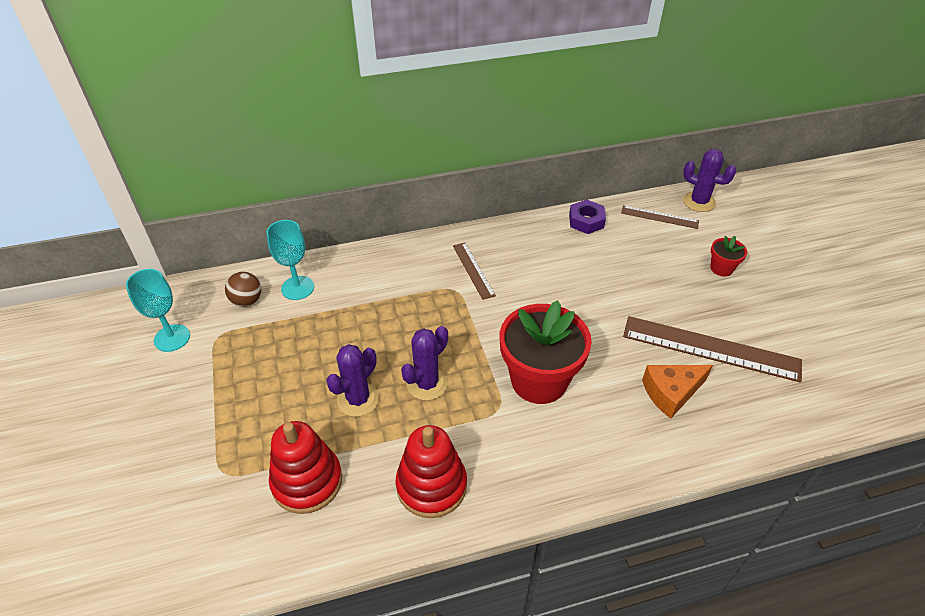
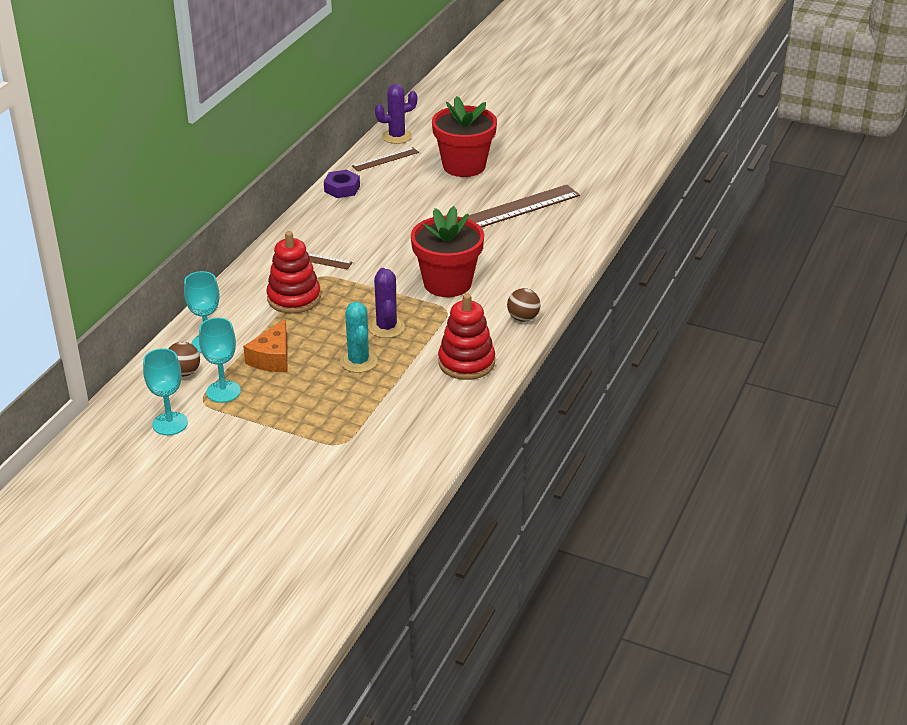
camera: 50 degrees left, 10 degrees down
(240, 340) = (223, 391): none -> turquoise goblet
(307, 481) = (396, 410): red stacking toy -> red stacking toy (294, 298)
(358, 399) = (358, 361): purple cactus -> turquoise cactus
(550, 482) = (523, 318): none -> brown ball
(671, 393) = (524, 242): orange cheese -> orange cheese (272, 358)
(721, 268) = (464, 166): red flower pot -> red flower pot, size x2.20

